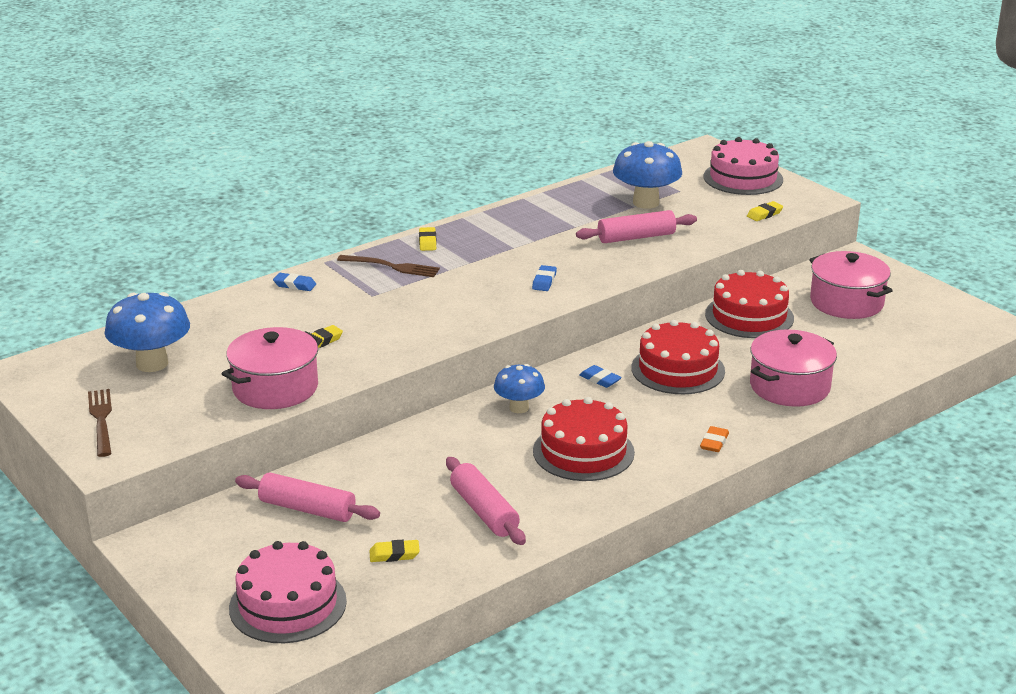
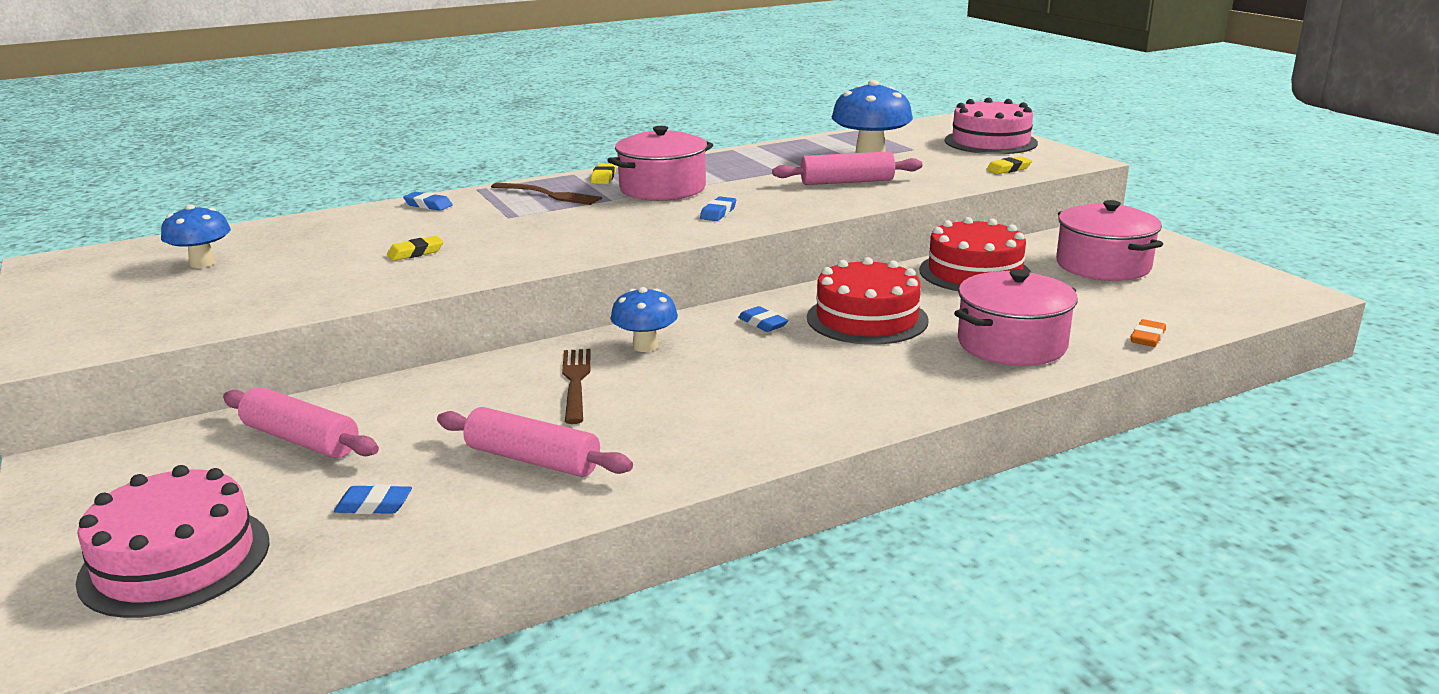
camera: 10 degrees right, 5 degrees down
(101, 420) = (86, 311): brown fork -> brown fork (575, 382)
(152, 364) = (202, 263): blue mushroom -> blue mushroom, size x0.62
(275, 388) = (322, 292): pink pot -> pink pot (662, 188)
(394, 554) = (374, 505): yellow eraser -> blue eraser
(484, 511) = (533, 460): pink rolling pin -> pink rolling pin turned 45 degrees counterclockwise
(583, 452) = (705, 398): red cake -> none
(714, 442) = (890, 399): orange eraser -> orange eraser (1147, 337)

